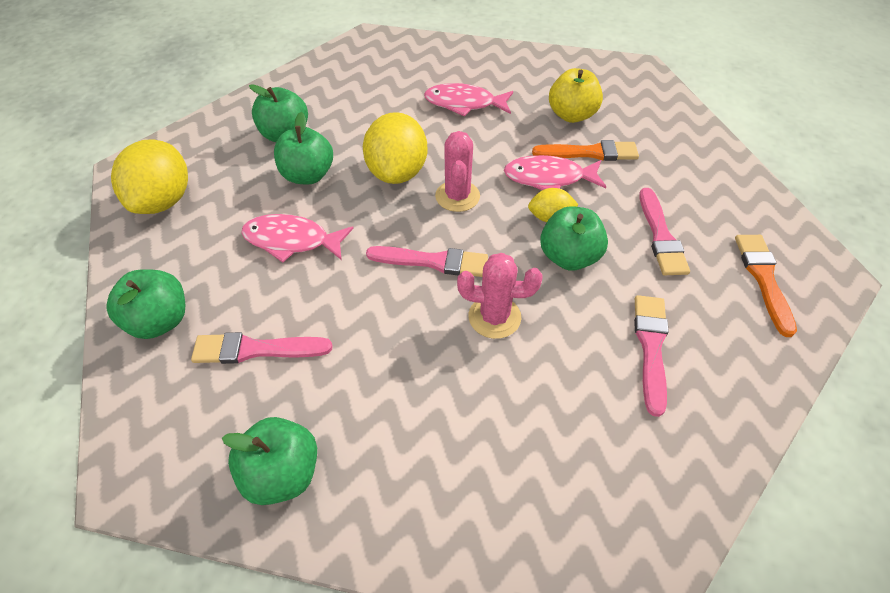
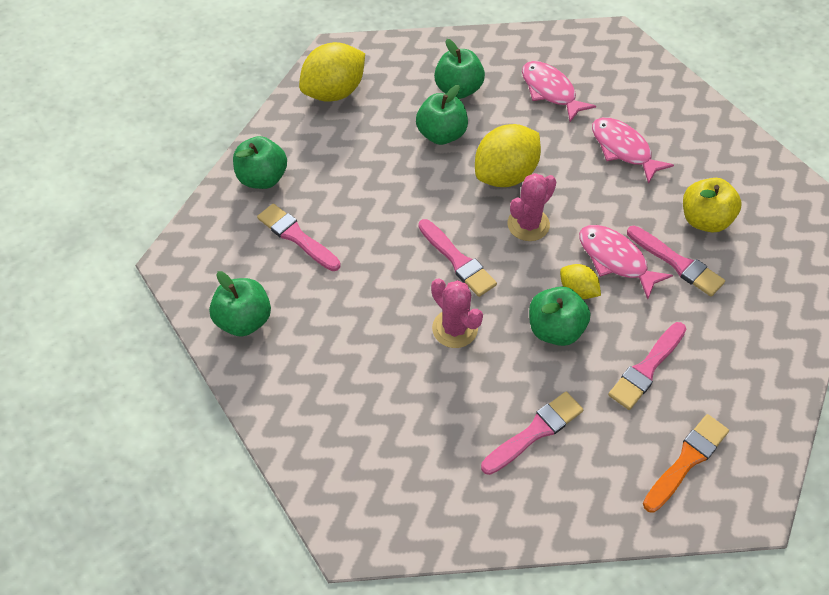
camera: 45 degrees right, 5 degrees up
(292, 241) = (384, 178): pink fish -> pink fish (550, 91)
(590, 153) = (677, 263): orange brush -> pink brush

